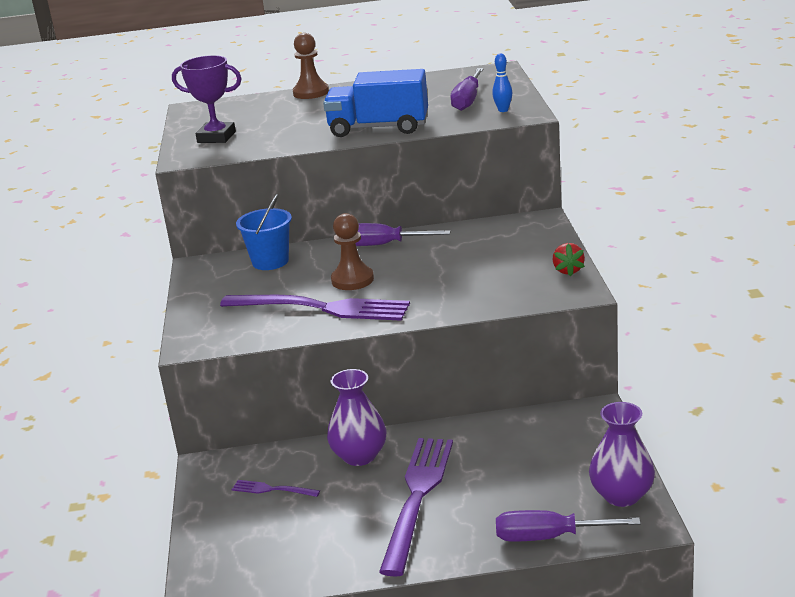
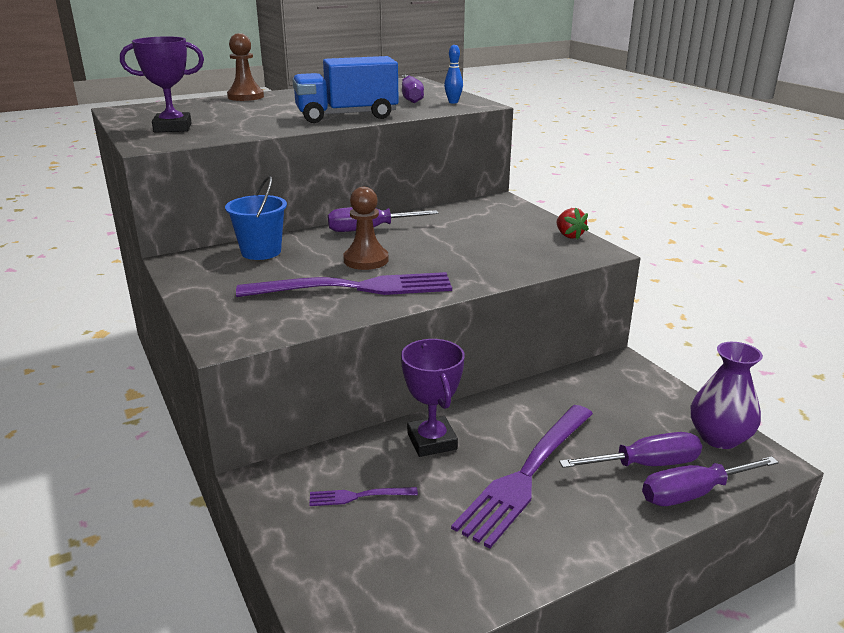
camera: 25 degrees left, 0 degrees up
(359, 456) = (432, 441): purple vase -> purple trophy
(417, 497) = (526, 475): purple fork -> purple fork turned 135 degrees counterclockwise
(529, 506) = (646, 465): none -> purple screwdriver

